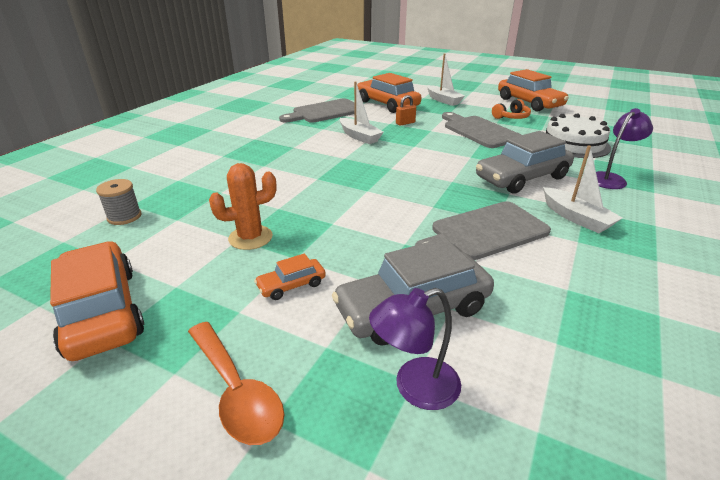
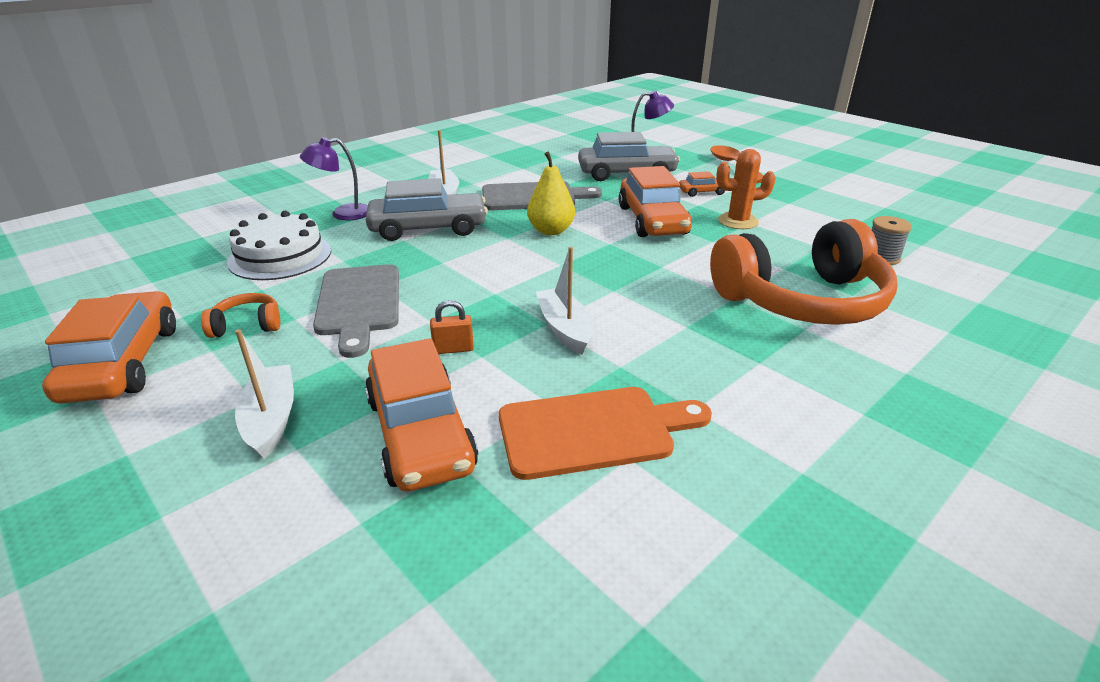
camera: 160 degrees left, 0 degrees up
(102, 311) = (833, 198): orange car -> orange car (652, 220)
(217, 170) = (802, 301): none -> orange headphones
(325, 112) = (593, 431): grey cutting board -> orange cutting board
(424, 193) = (551, 231): none -> yellow pear

